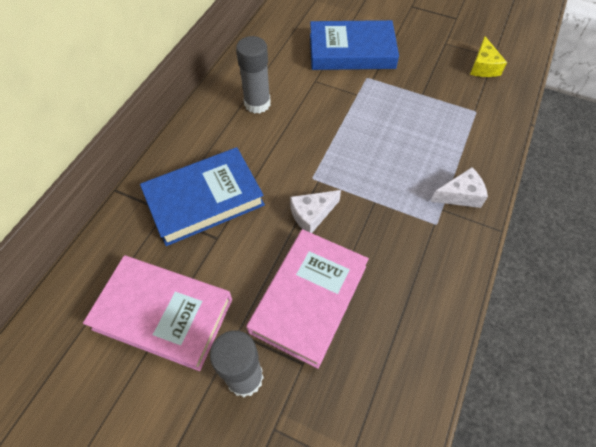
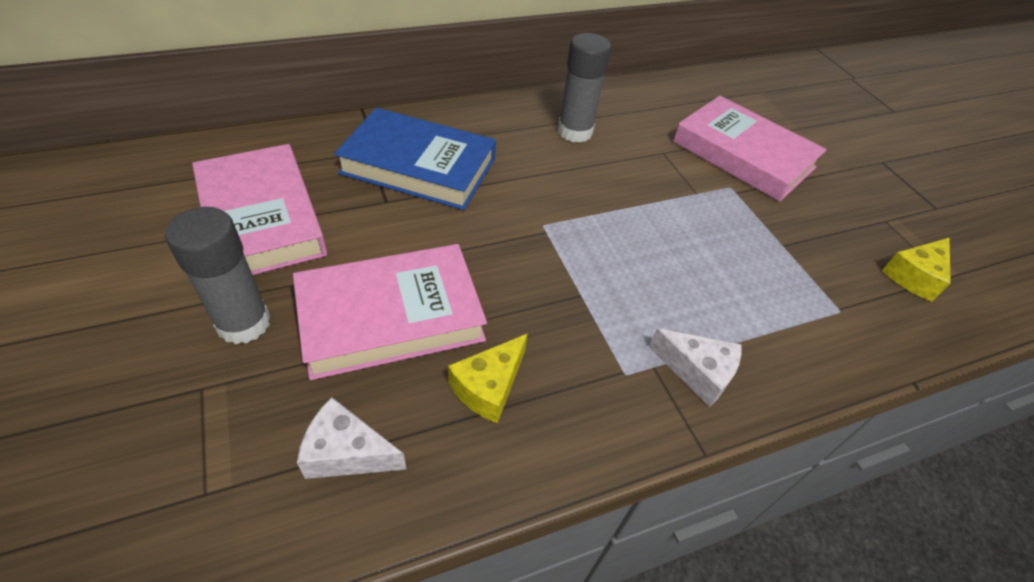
camera: 40 degrees right, 10 degrees down
(312, 215) = (497, 253): white cheese -> white cheese (347, 452)
(351, 51) = (743, 155): blue book -> pink book
(394, 287) = (488, 387): none -> yellow cheese

